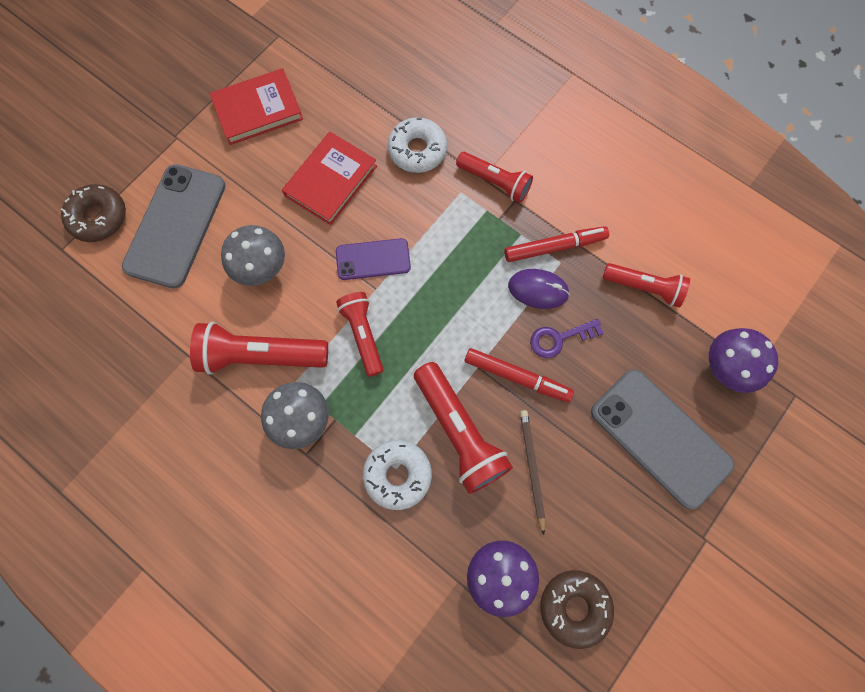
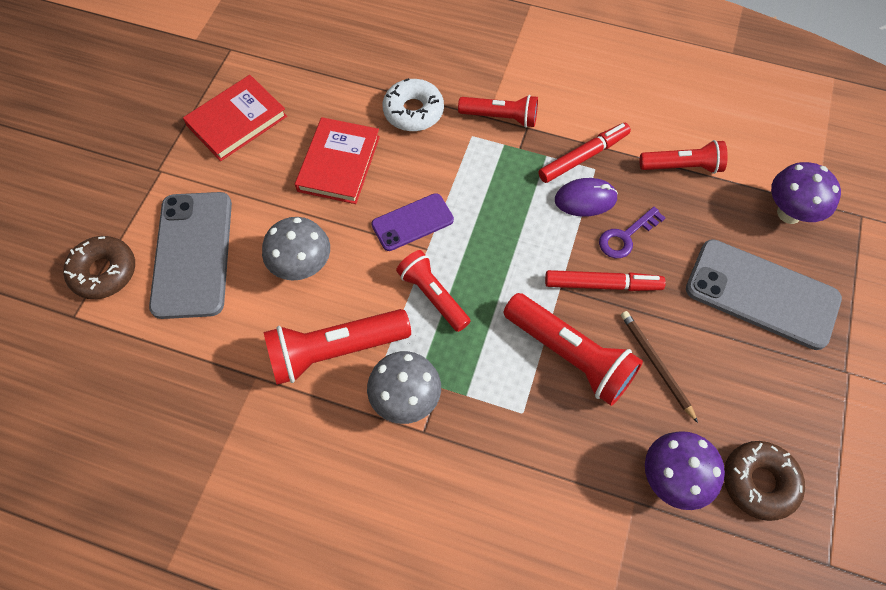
camera: 20 degrees left, 10 degrees down
(397, 475) = (527, 418): white donut -> none

